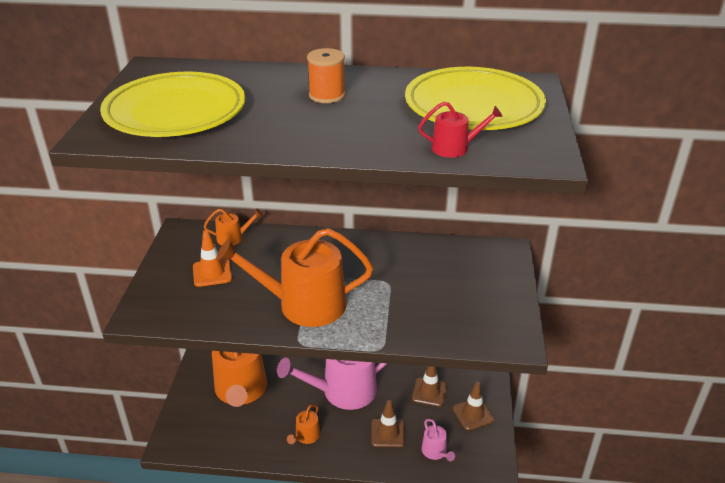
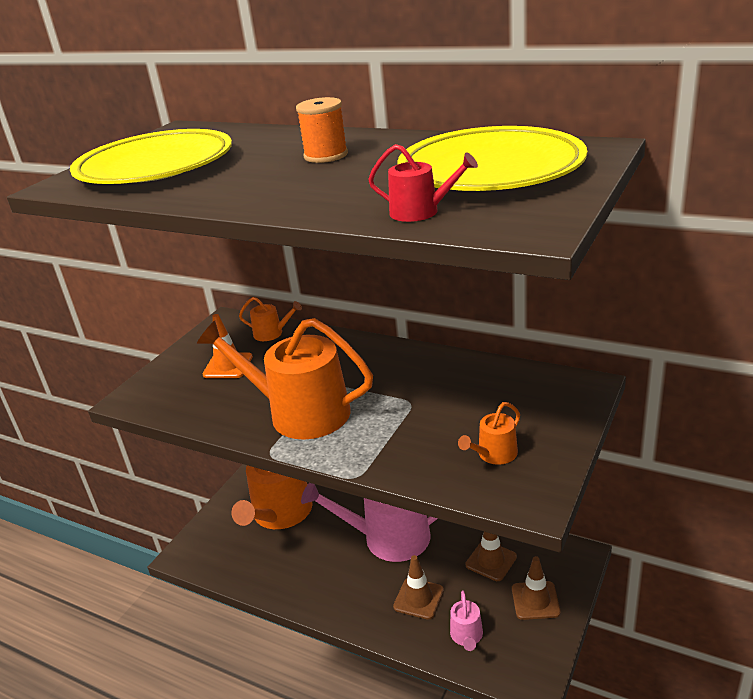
camera: 25 degrees right, 5 degrees down
(306, 436) = (324, 580): orange watering can -> orange watering can (494, 454)

